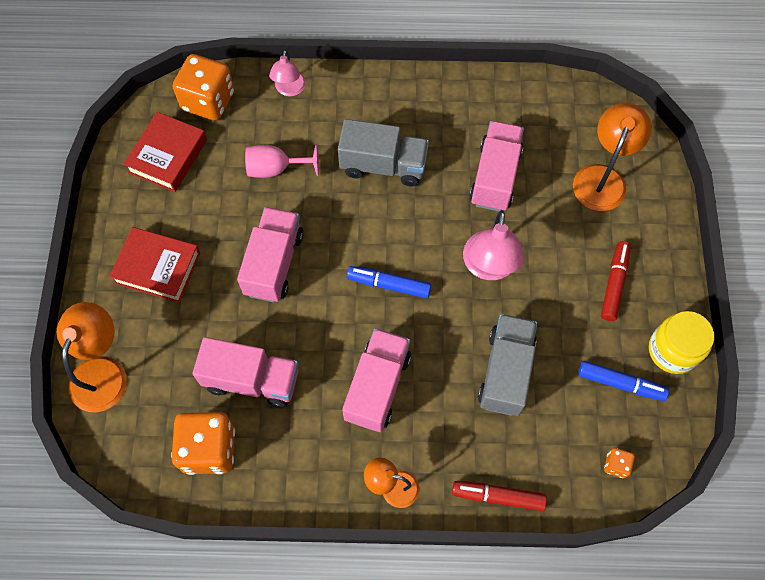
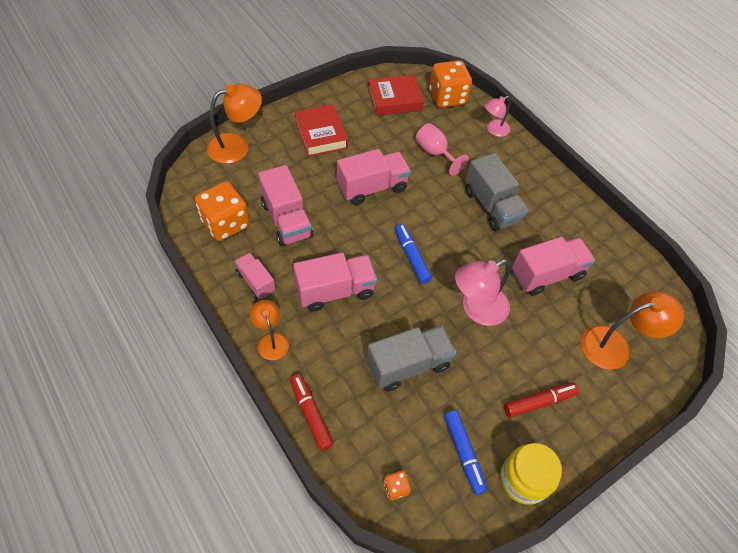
camera: 50 degrees right, 10 degrees down
(310, 461) = (255, 282): none -> pink truck

